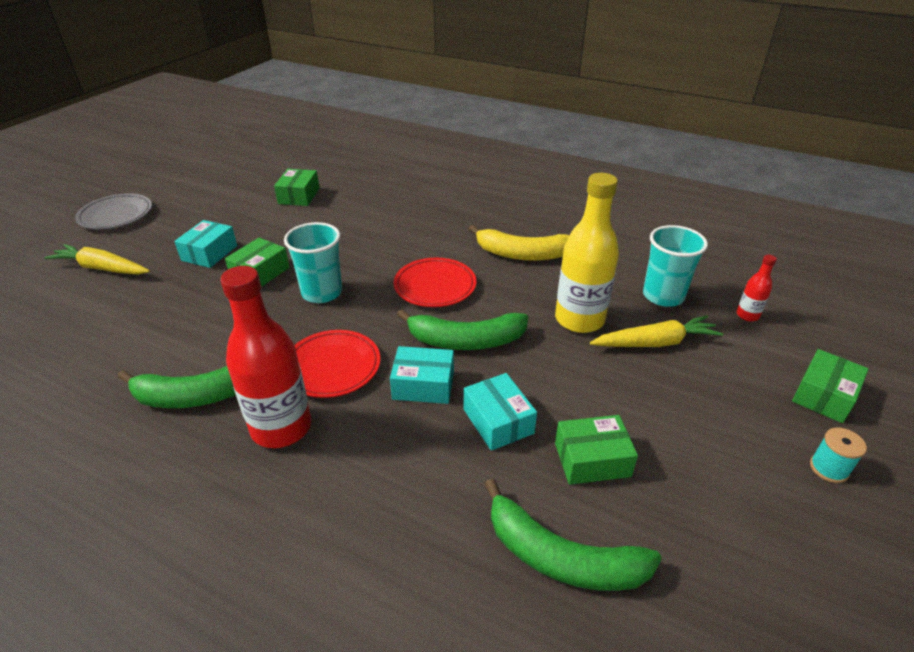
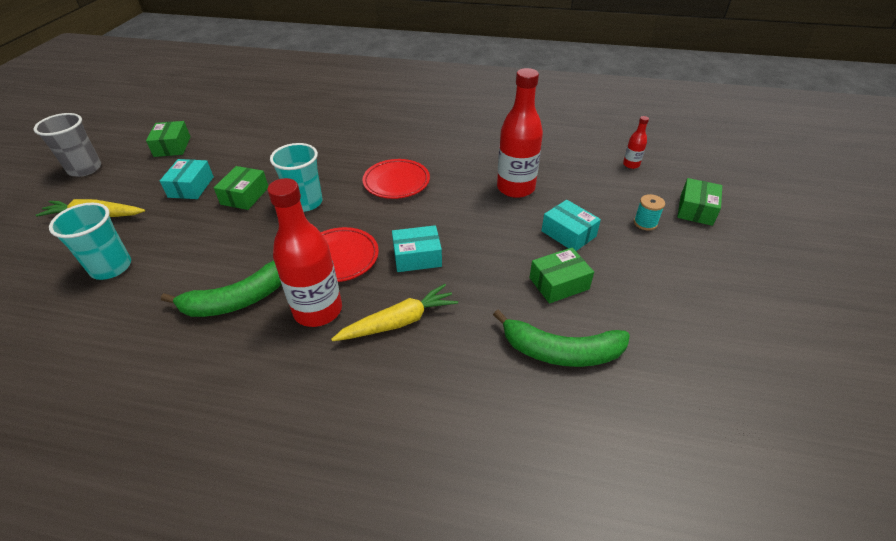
camera: 15 degrees left, 5 degrees up
(116, 215) = (85, 169): grey plate -> grey cup
(299, 196) = (250, 127): green box -> green box (172, 146)
(466, 340) = (437, 218): green banana -> none
(498, 421) = (483, 271): turquoise box -> turquoise box (568, 234)
(523, 254) = (456, 146): yellow banana -> none
(579, 319) = (515, 188): yellow bottle -> red bottle
(655, 343) = (575, 195): yellow carrot -> yellow carrot (399, 322)
(663, 296) = (569, 161): turquoise cup -> turquoise cup (111, 267)
(828, 468) = (712, 256): turquoise spool -> turquoise spool (645, 223)

